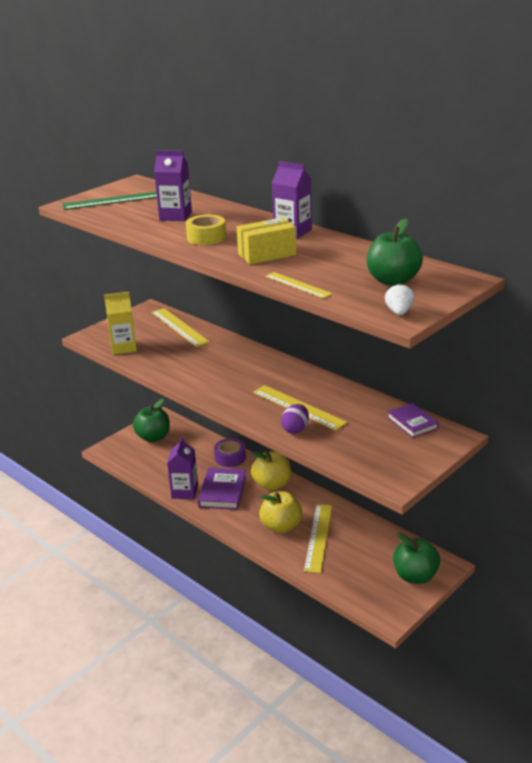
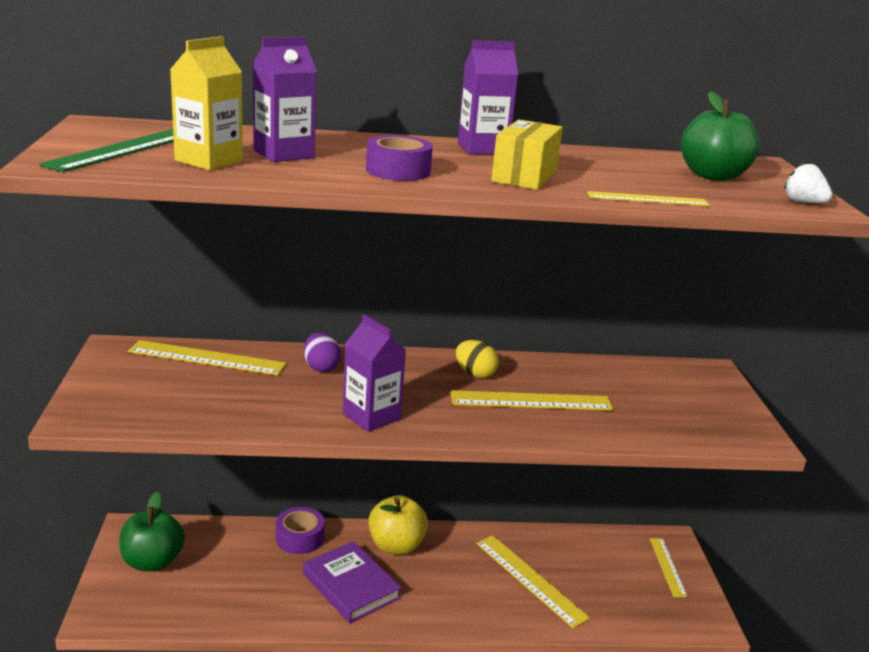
camera: 50 degrees left, 5 degrees down
(124, 347) = (169, 413): yellow carton -> yellow carton (209, 161)
(184, 491) = (302, 613): purple carton -> purple carton (371, 416)
(206, 237) = (398, 171): yellow tape -> purple tape
(281, 526) = (476, 590): yellow apple -> none
(295, 382) = (475, 374): none -> yellow egg
(295, 429) = (574, 427): purple egg -> purple egg (321, 367)
(412, 423) = (658, 373): purple book -> none
(415, 576) = (667, 566): green apple -> yellow ruler

